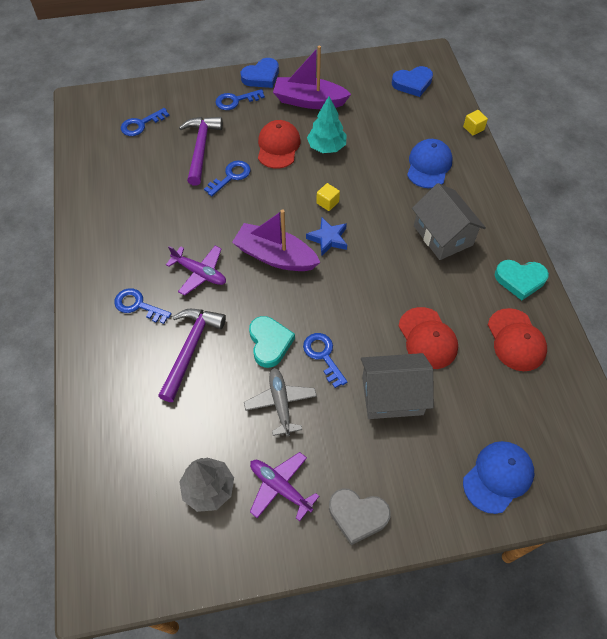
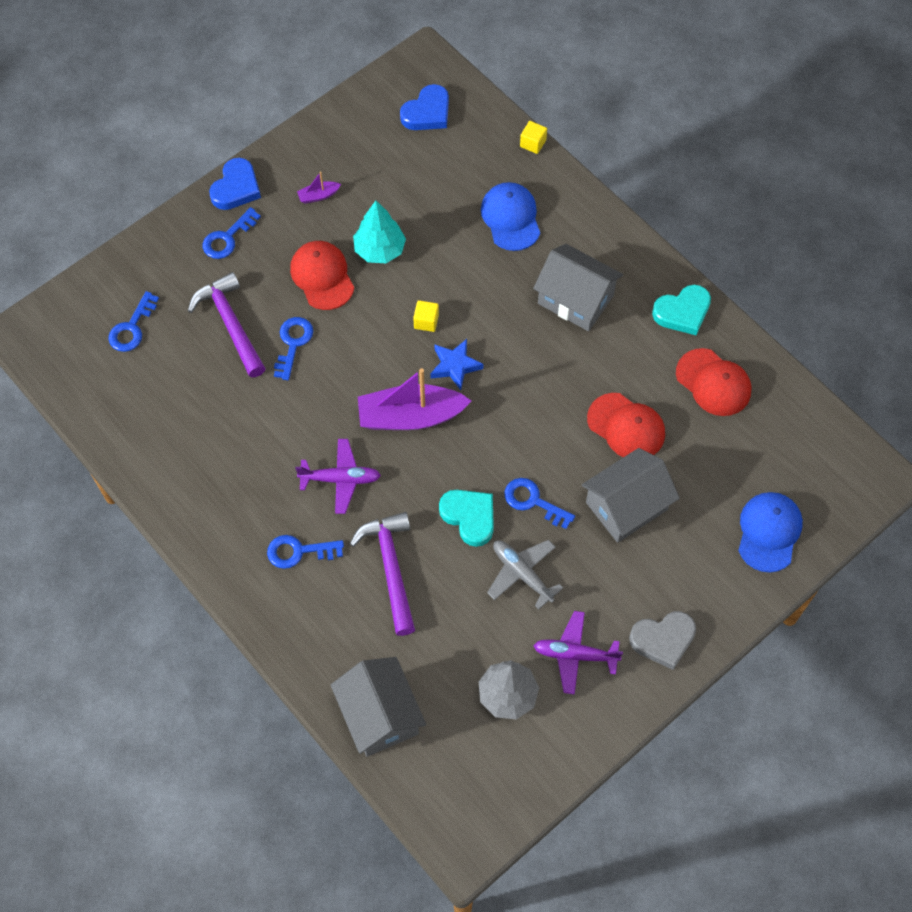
camera: 30 degrees left, 5 degrees up
(107, 449) = (380, 715): none -> grey house
(309, 101) = (318, 196): purple boat -> purple boat, size x0.43

